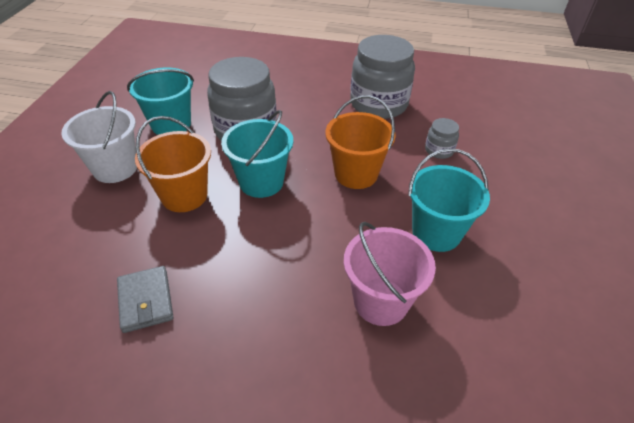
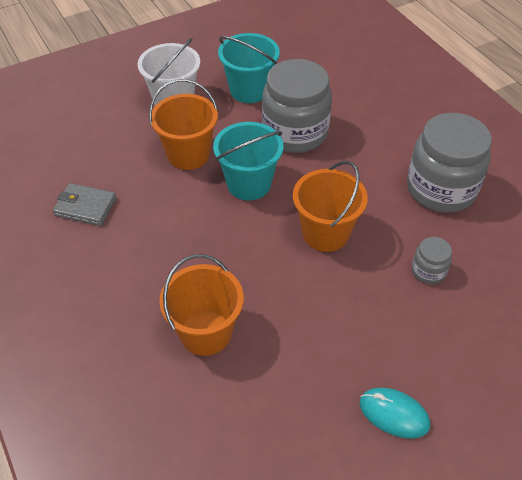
camera: 50 degrees right, 5 degrees up
(146, 301) = (85, 207): grey wallet -> grey wallet turned 75 degrees clockwise
(381, 301) = (205, 332): pink bucket -> orange bucket
(436, 233) = (316, 328): turquoise bucket -> none
(544, 240) = (394, 414): none -> turquoise mouse

